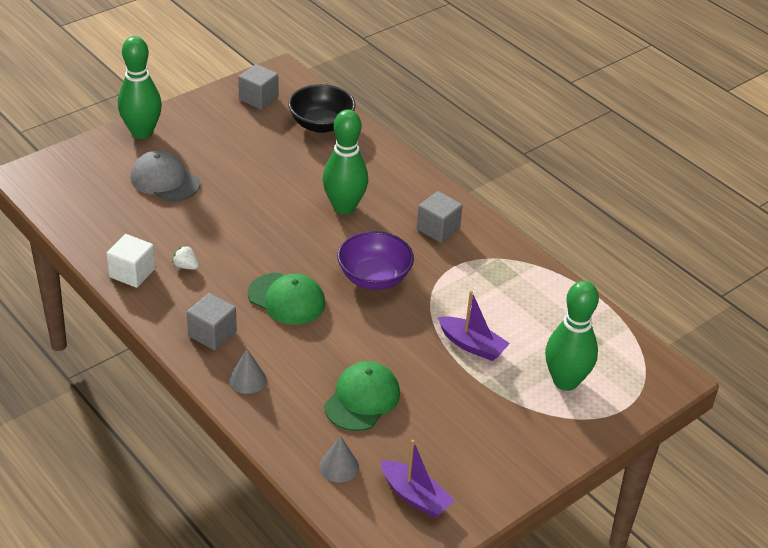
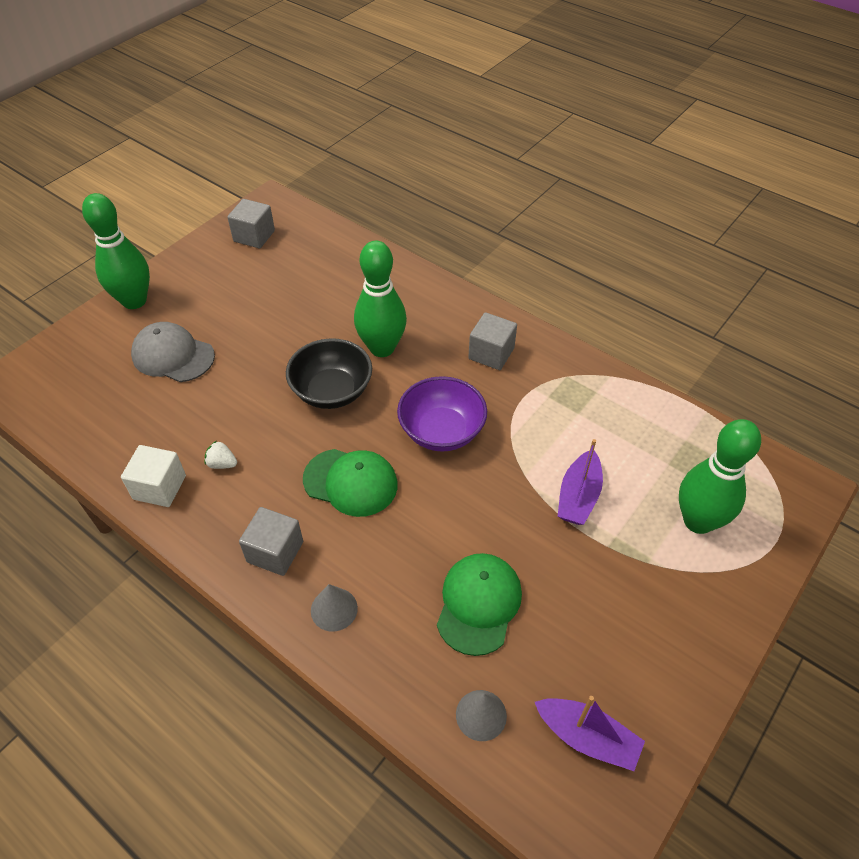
camera: 10 degrees left, 10 degrees up
(321, 124) = (329, 254): black bowl -> black bowl (332, 391)
(472, 345) = (578, 496): purple boat -> purple boat turned 90 degrees clockwise

